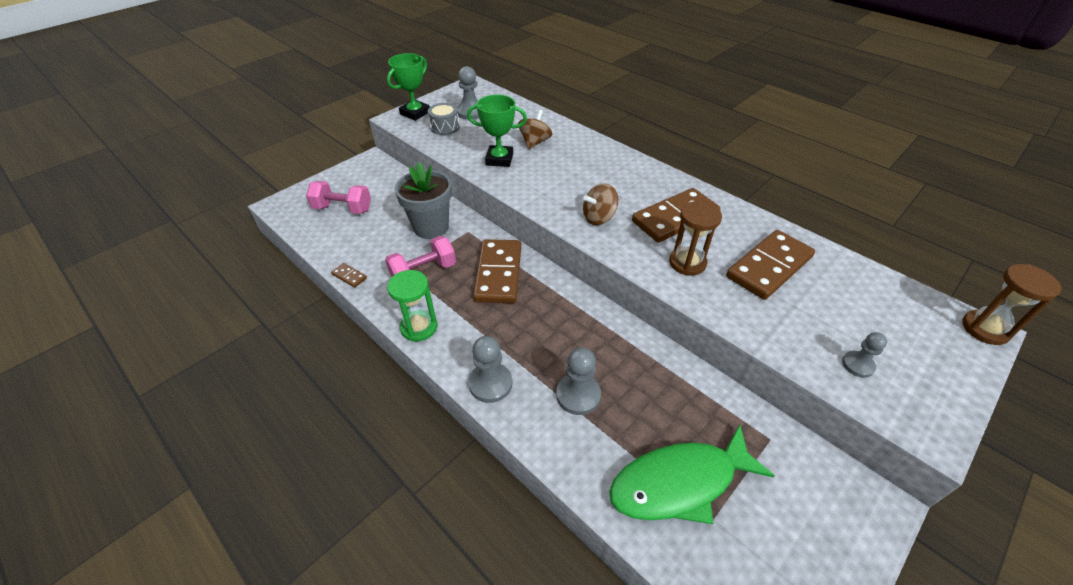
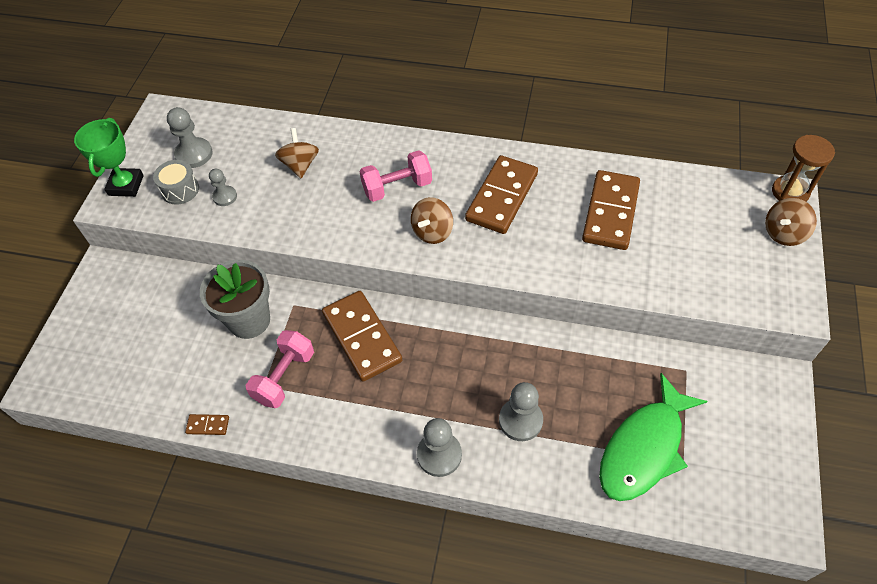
camera: 30 degrees left, 10 degrees up
(343, 209) = (126, 349): pink dumbbell -> pink dumbbell (397, 187)
(419, 327) = (329, 439): green hourglass -> none
(499, 159) = (279, 206): green trophy -> none
(687, 263) = (542, 243): brown hourglass -> none
(858, 365) = (723, 276): grey pawn -> grey pawn (225, 197)
(955, 360) = (783, 233): none -> brown spinning top

